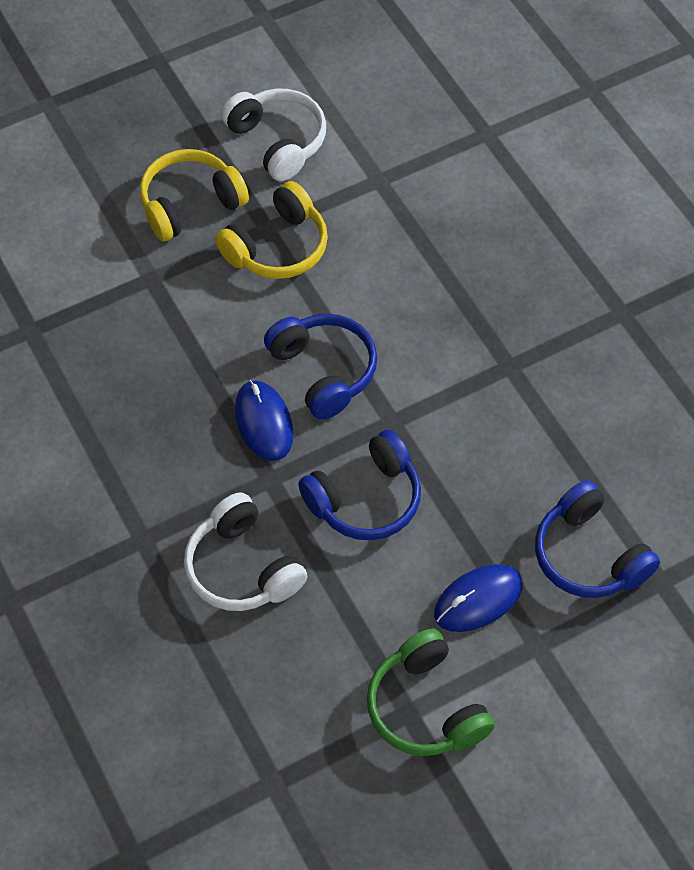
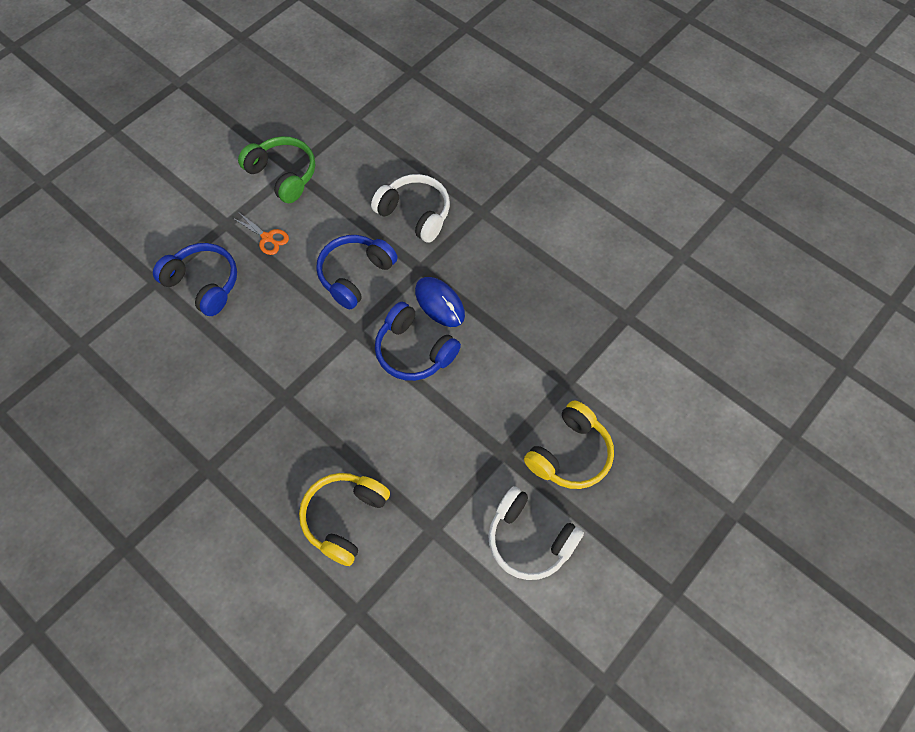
camera: 160 degrees right, 5 degrees up
(277, 247) = (487, 438): yellow headphones -> yellow headphones (344, 518)
(478, 600) = (267, 238): blue mouse -> orange scissors

